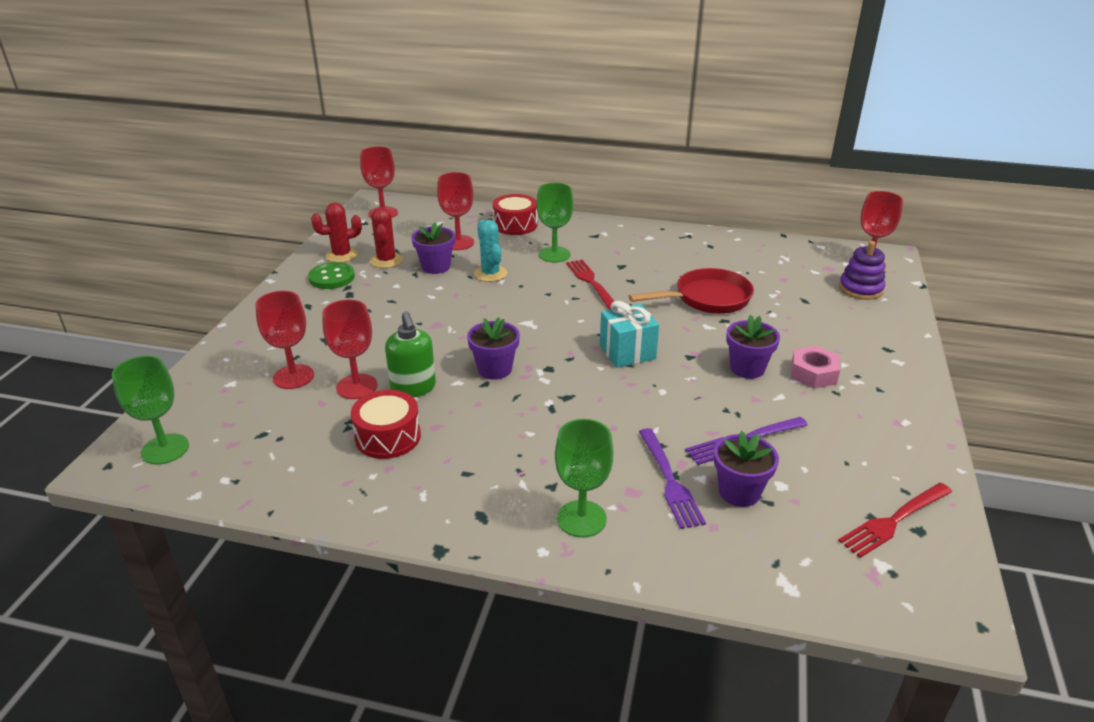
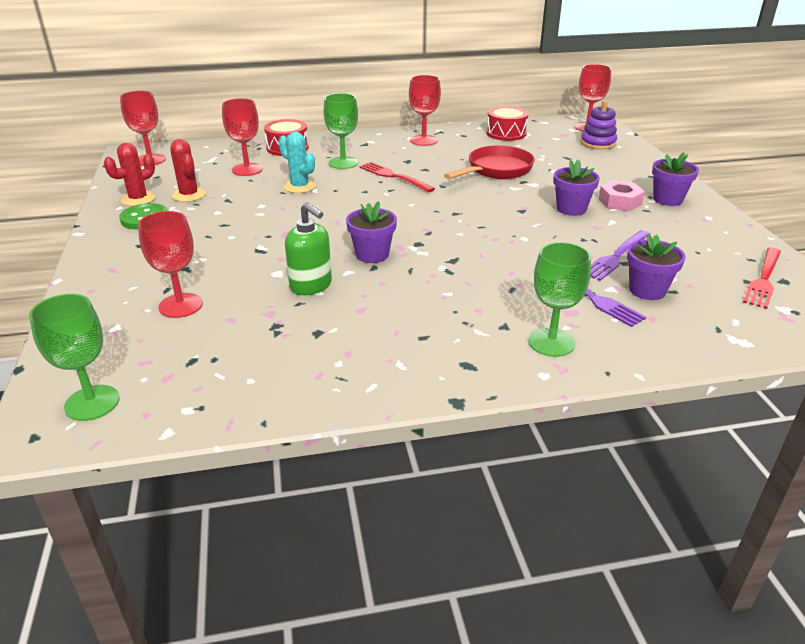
camera: 25 degrees left, 0 degrees up
(357, 386) = (254, 298): red goblet -> red goblet (423, 140)
(388, 437) = (324, 329): red drum -> red drum (506, 133)
(436, 267) = (243, 191): purple flower pot -> purple flower pot (667, 199)
(627, 352) = (471, 218): turquoise gift -> none

